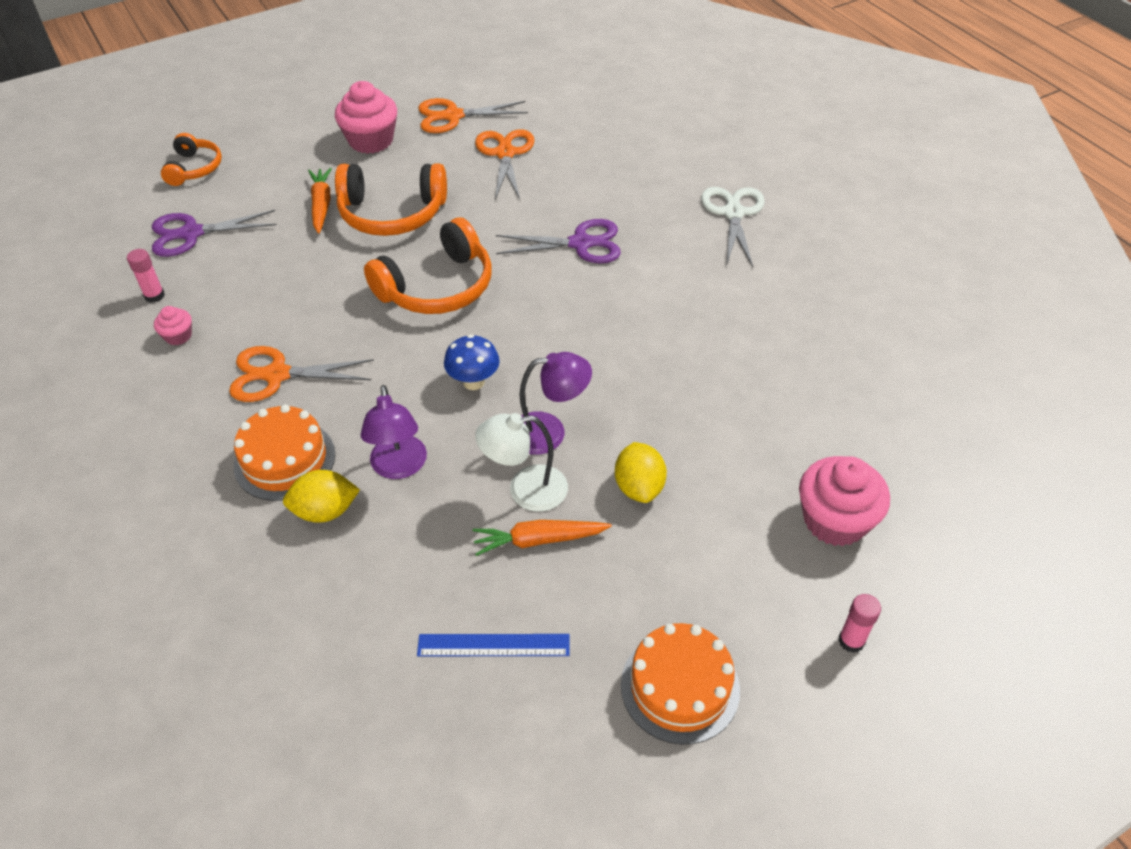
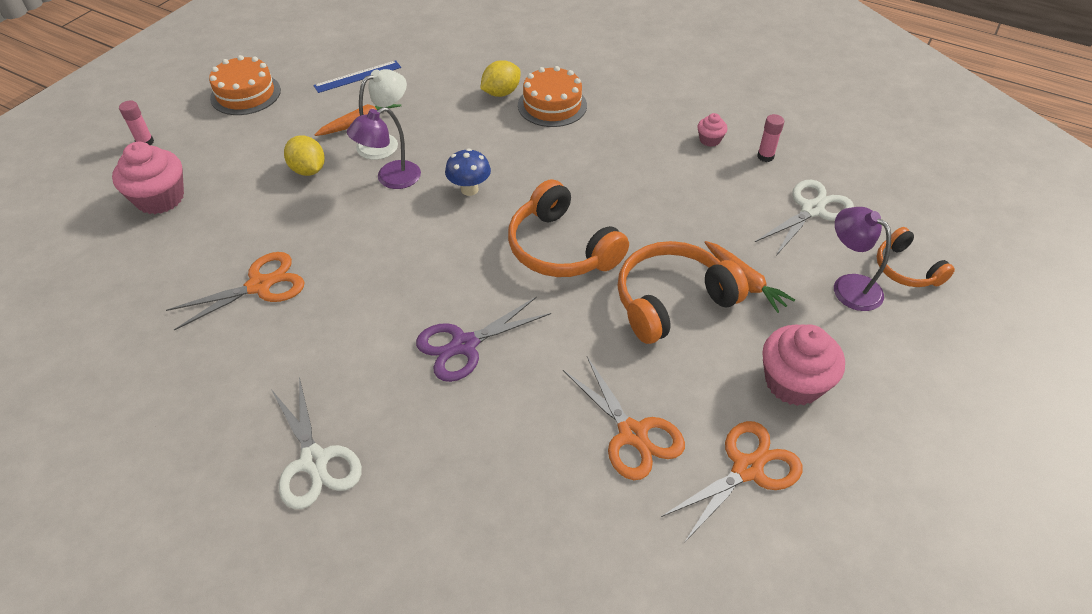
camera: 150 degrees right, 0 degrees up
(191, 234) = (812, 210): purple scissors -> white scissors
(277, 375) = (612, 143): orange scissors -> orange scissors (260, 286)
(399, 467) = (477, 126): purple lamp -> purple lamp (849, 286)
(437, 286) = (562, 248): orange headphones -> orange headphones turned 60 degrees counterclockwise

